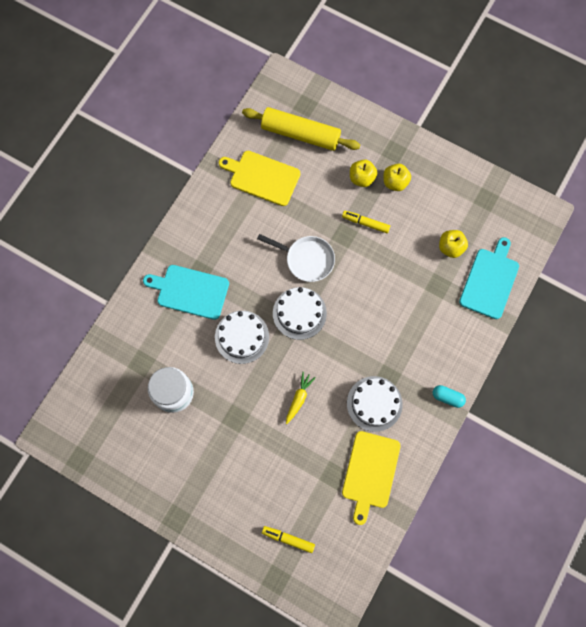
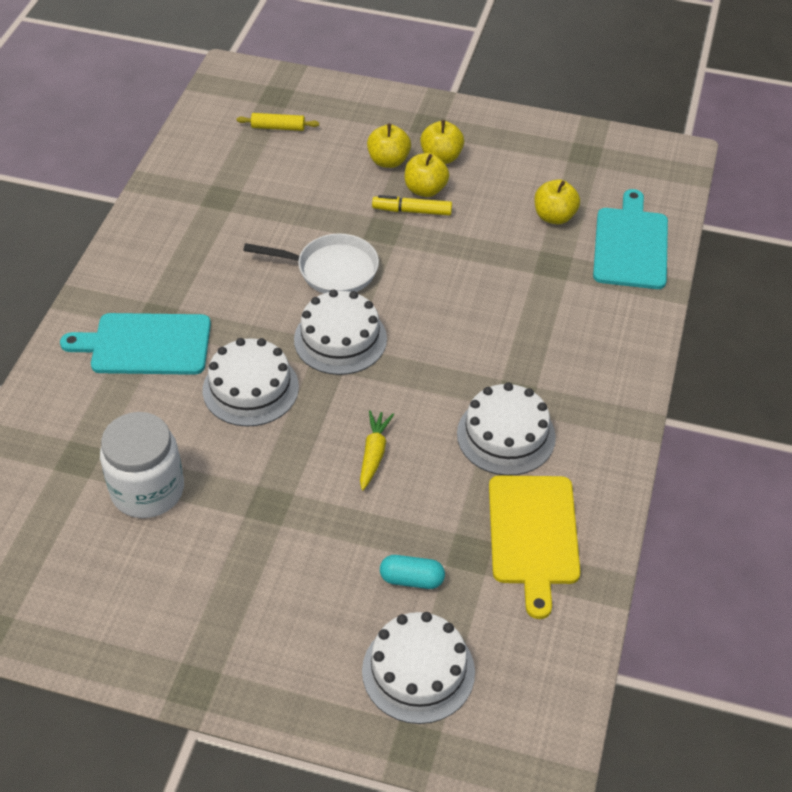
camera: 15 degrees left, 25 degrees down
(262, 177) = (231, 185): yellow cutting board -> none
(288, 539) = (418, 671): yellow marker -> white cake
(300, 134) = (278, 127): yellow rolling pin -> yellow rolling pin, size x0.43
(378, 207) = (425, 190): none -> yellow apple
(447, 397) = (624, 403): turquoise capsule -> turquoise capsule (412, 579)

